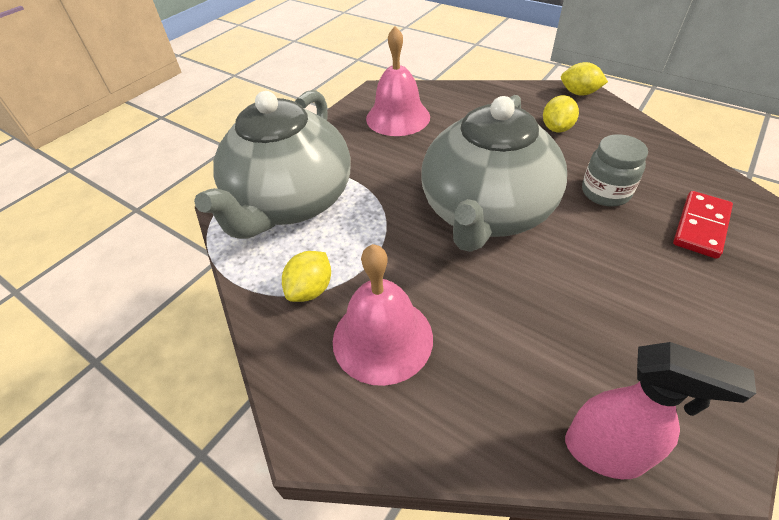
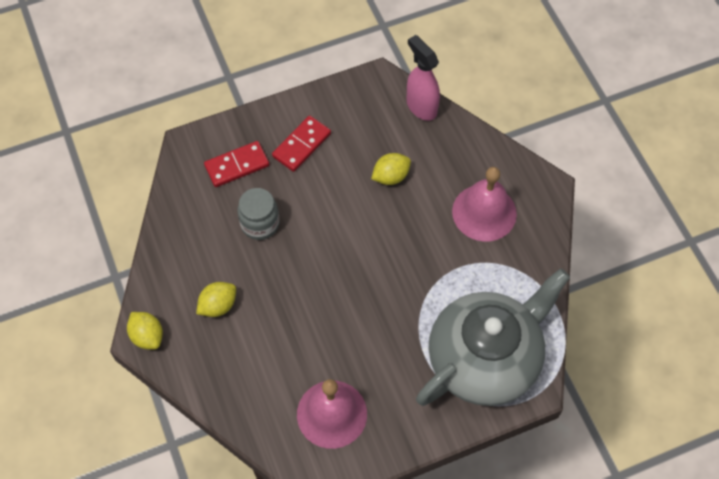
camera: 150 degrees left, 15 degrees up
(311, 289) = (508, 269): yellow lemon -> yellow lemon (391, 176)
(485, 212) = (354, 259): grey teapot -> none
(674, 287) = (302, 145): none -> red domino

